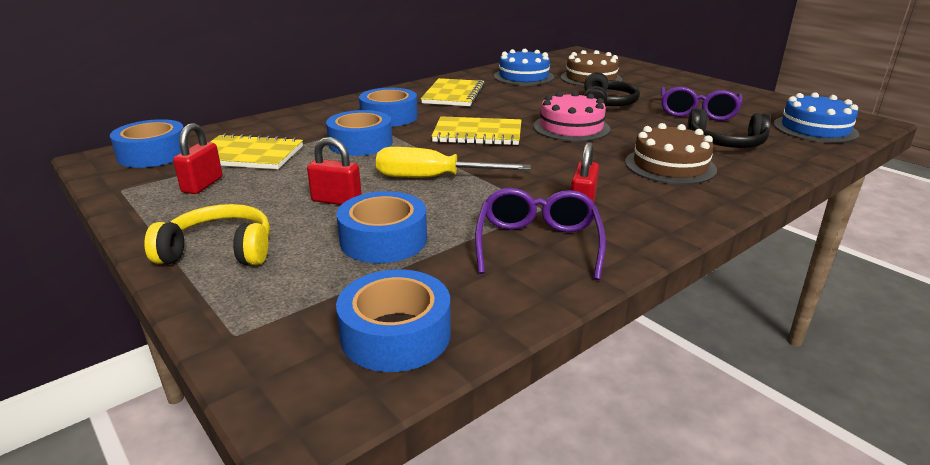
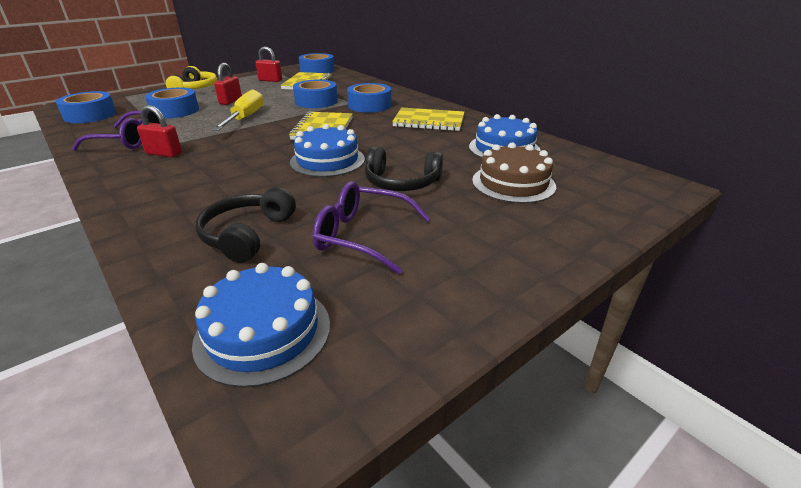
camera: 90 degrees right, 5 degrees up
(571, 127) = (327, 160): pink cake -> blue cake
(670, 166) = (208, 193): brown cake -> none

